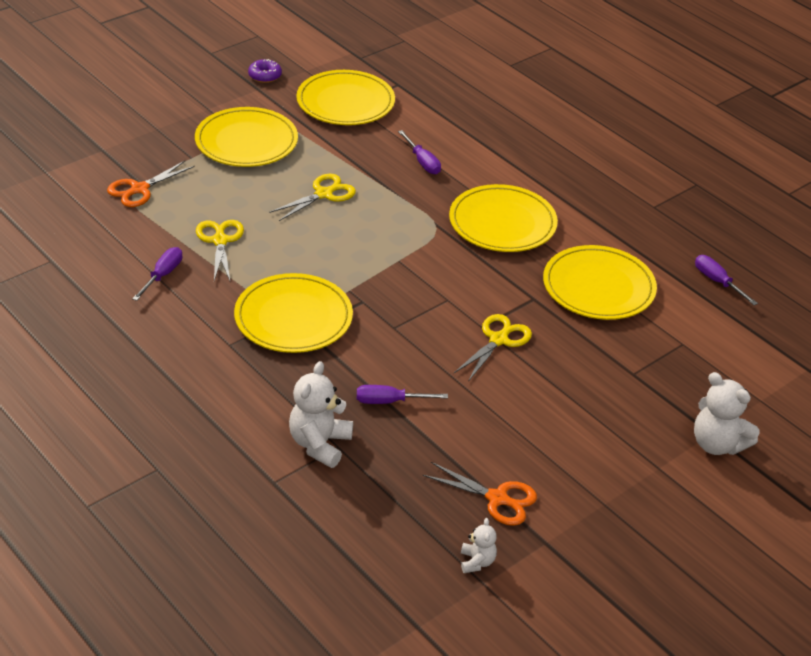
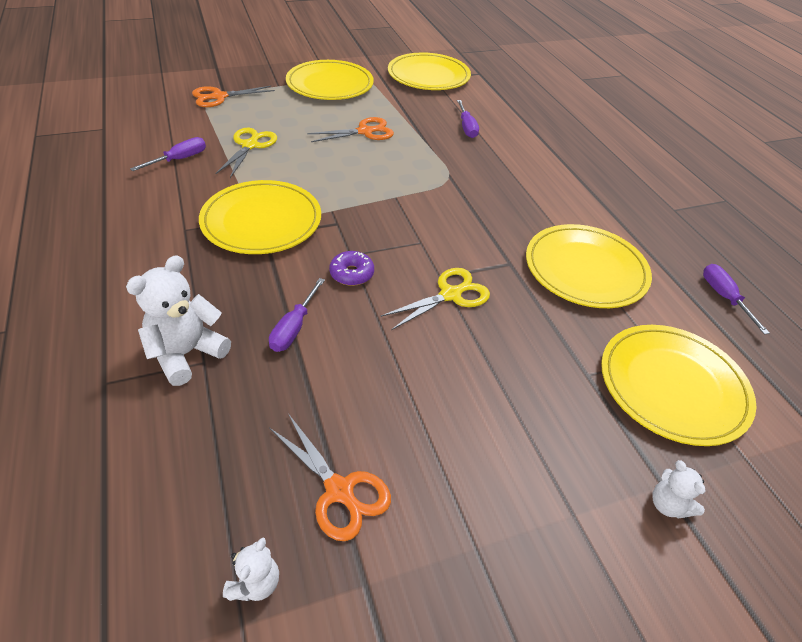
camera: 20 degrees right, 5 degrees up
(265, 76) = (377, 49): purple donut -> purple donut (351, 274)
(324, 194) = (365, 132): yellow scissors -> orange scissors
(389, 401) = (294, 328): purple screwdriver -> purple screwdriver turned 90 degrees counterclockwise
(502, 223) = (513, 189): yellow plate -> yellow plate (672, 386)
(717, 444) = (668, 504): white teddy bear -> white teddy bear, size x0.54

